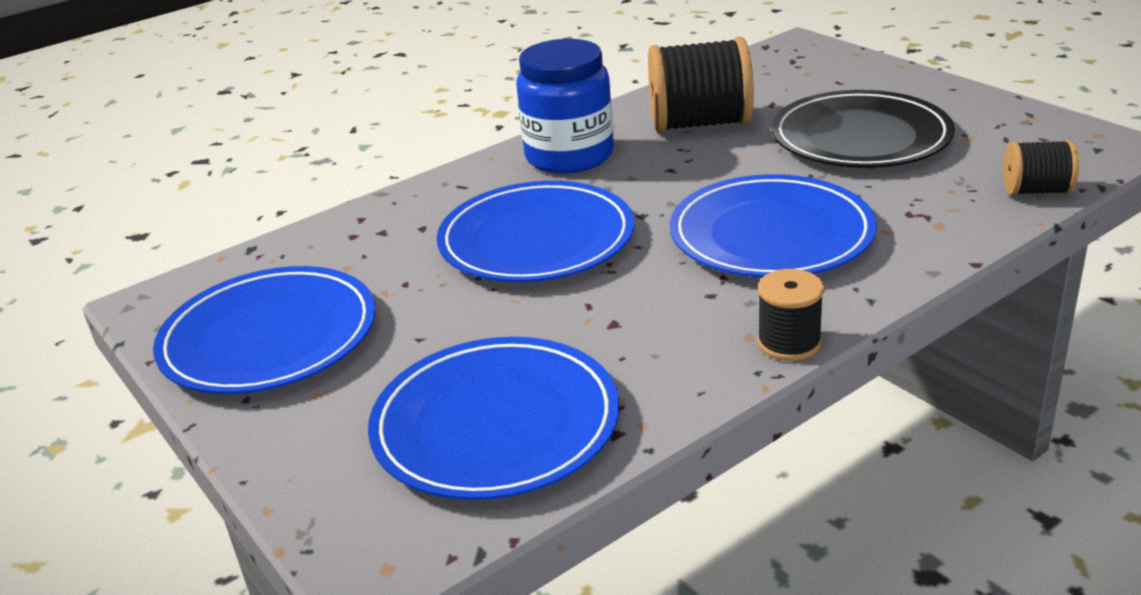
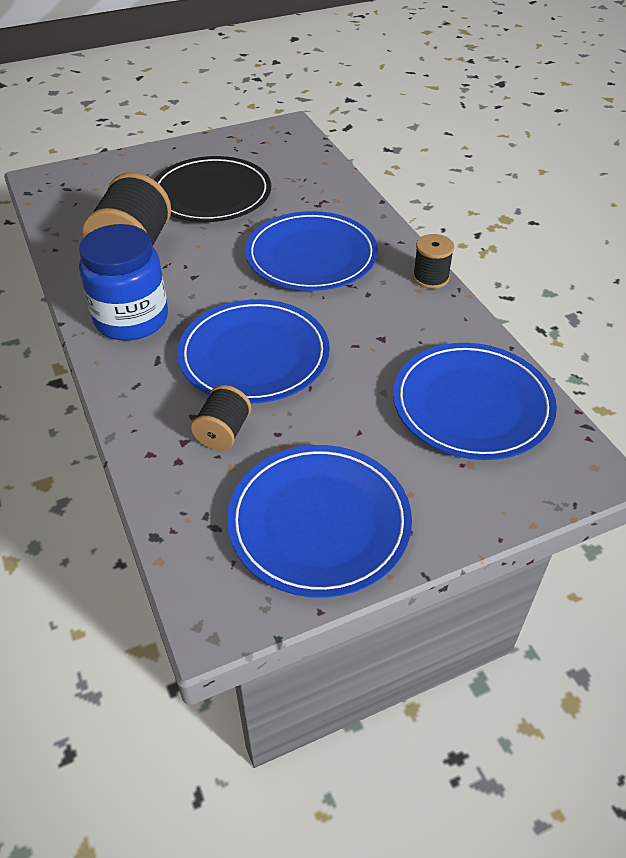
camera: 80 degrees left, 15 degrees up
(1036, 191) = (320, 162): black spool -> black spool (223, 432)

